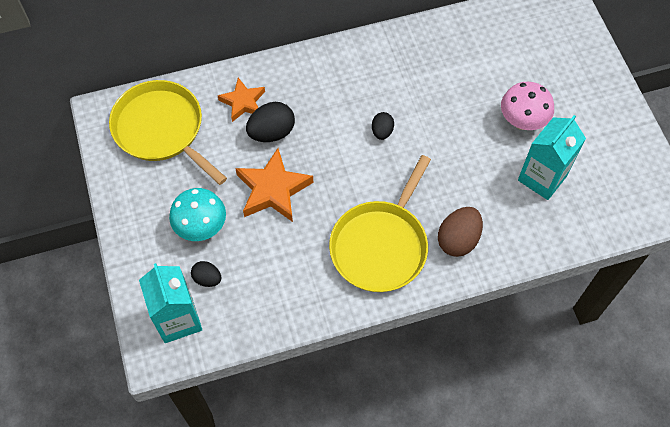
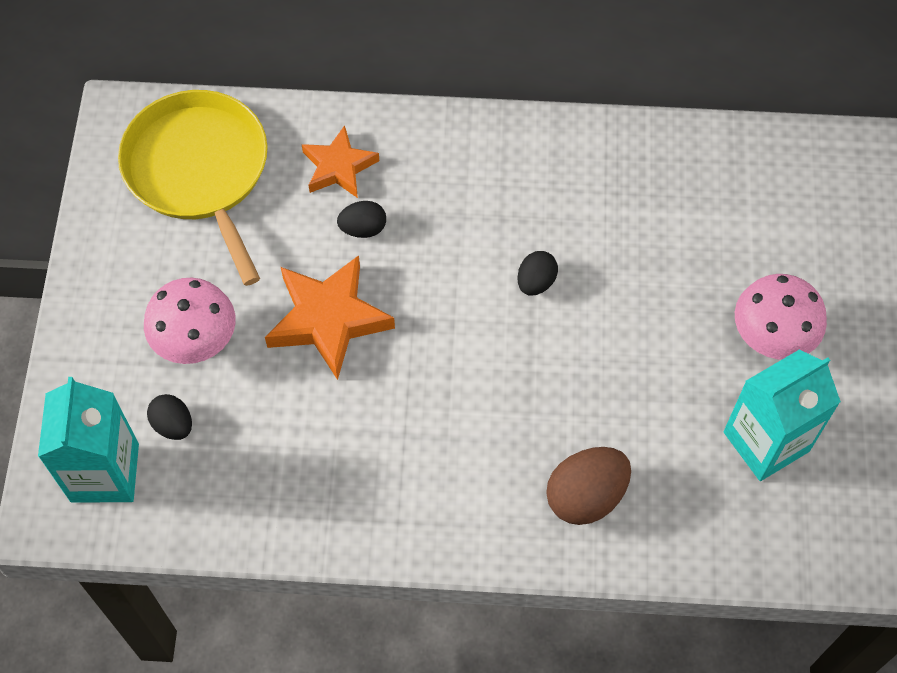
camera: 20 degrees right, 0 degrees up
(201, 227) = (196, 342): turquoise mushroom -> pink mushroom
(271, 132) = (363, 229): black egg -> black egg, size x0.59
(381, 245) = (459, 464): yellow pan -> none

